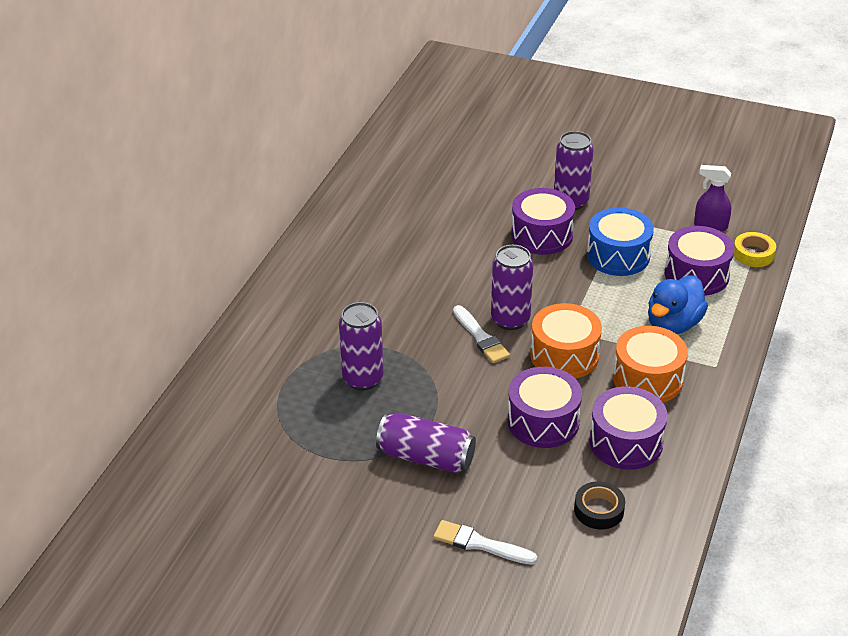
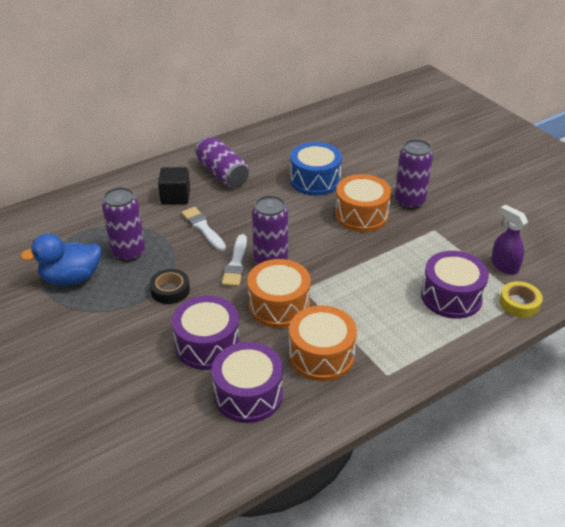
camera: 35 degrees right, 0 degrees up
(338, 300) = (175, 197): none -> black cube
(426, 457) = (102, 325): purple can -> purple can (222, 173)
(480, 544) = (59, 408): white brush -> white brush (203, 228)
(541, 235) = (361, 215): purple drum -> orange drum
(599, 510) = (167, 434): black tape -> black tape (170, 290)
(618, 255) = (403, 254): blue drum -> blue drum (315, 180)
(673, 324) = (389, 325): blue duck -> blue duck (71, 278)

